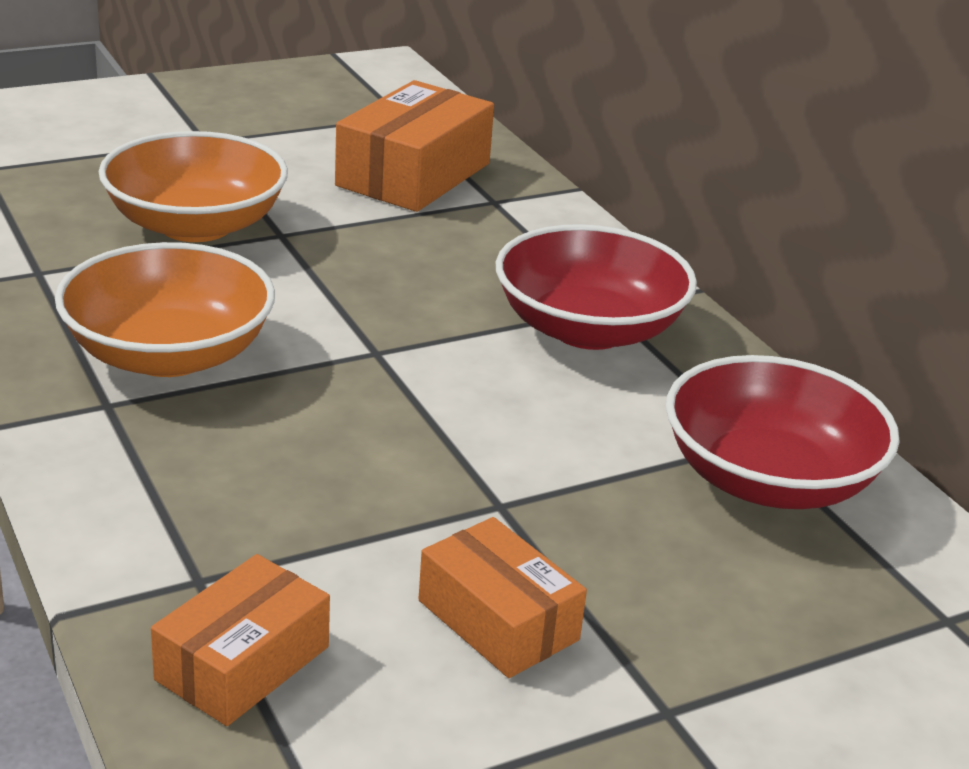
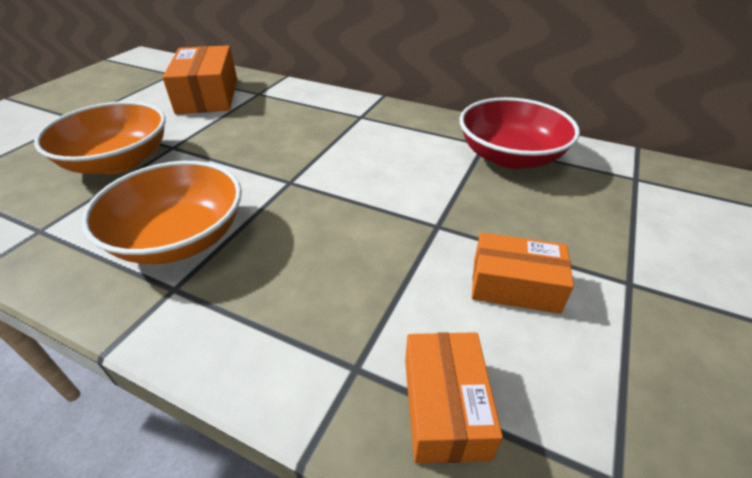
camera: 35 degrees left, 10 degrees up
(588, 329) = (365, 128): red bowl -> none

